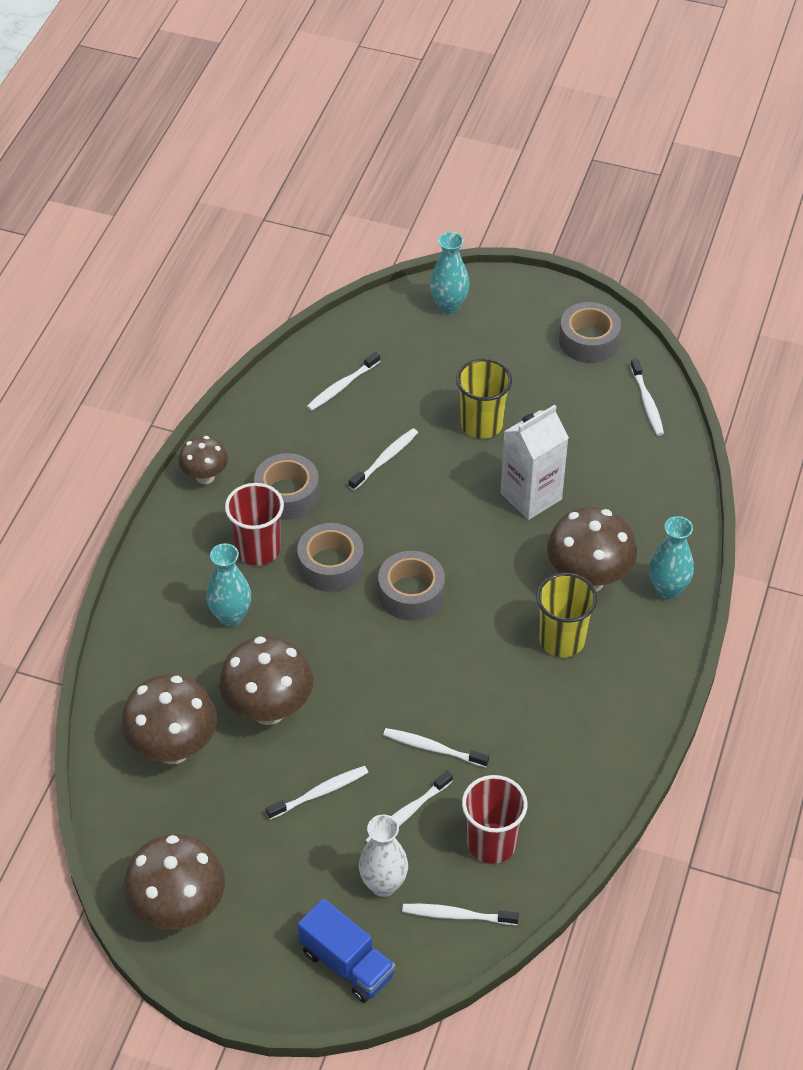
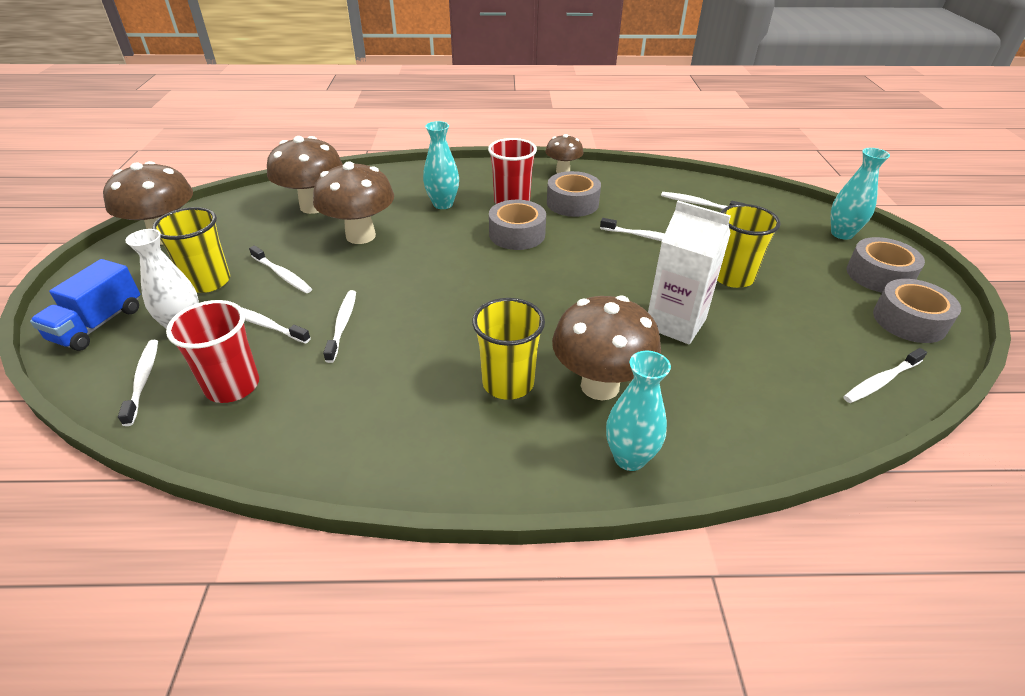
camera: 70 degrees right, 10 degrees down
(304, 864) = (208, 282): none -> yellow cup
(411, 593) = (512, 278): grey tape -> grey tape (879, 275)

